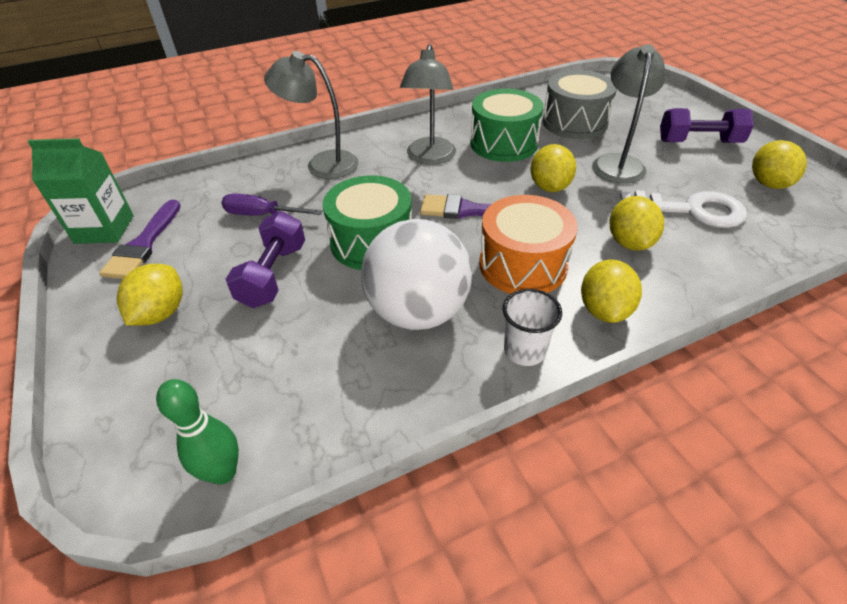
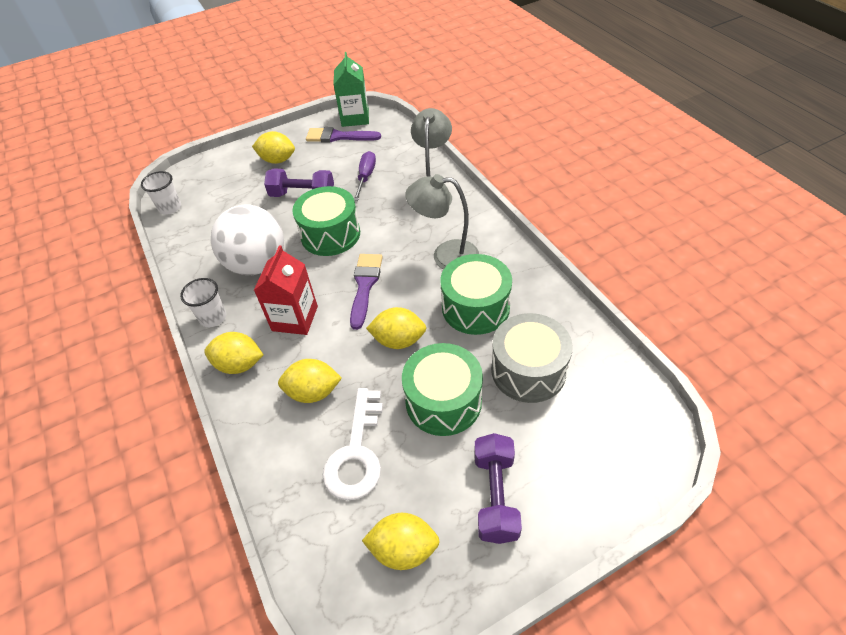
camera: 90 degrees right, 5 degrees up
(223, 472) = (170, 208): green bowling pin -> white cup
(523, 265) = (295, 318): orange drum -> red carton
(617, 163) = (443, 401): grey lamp -> green drum

